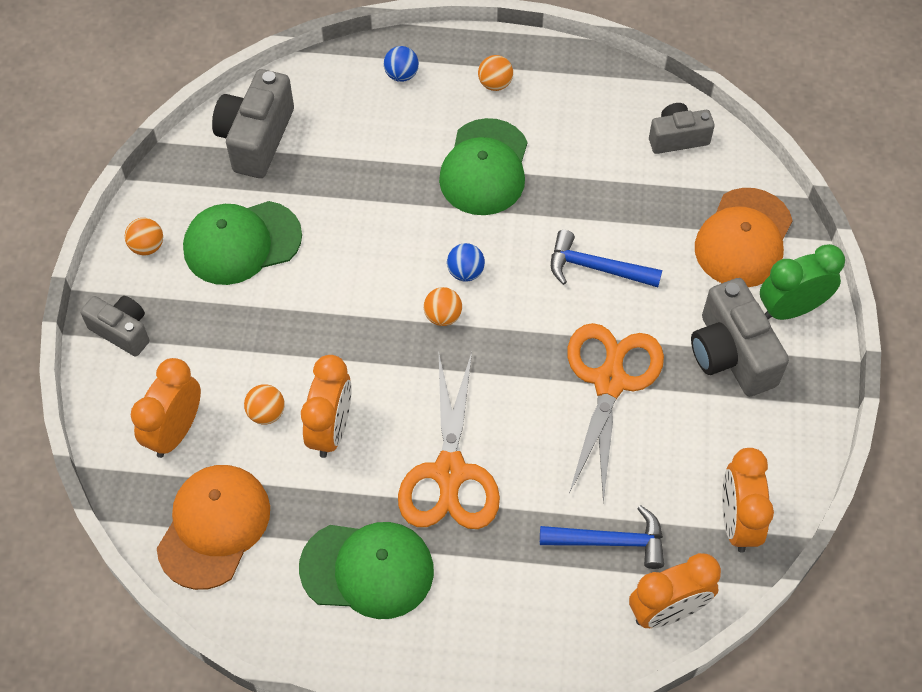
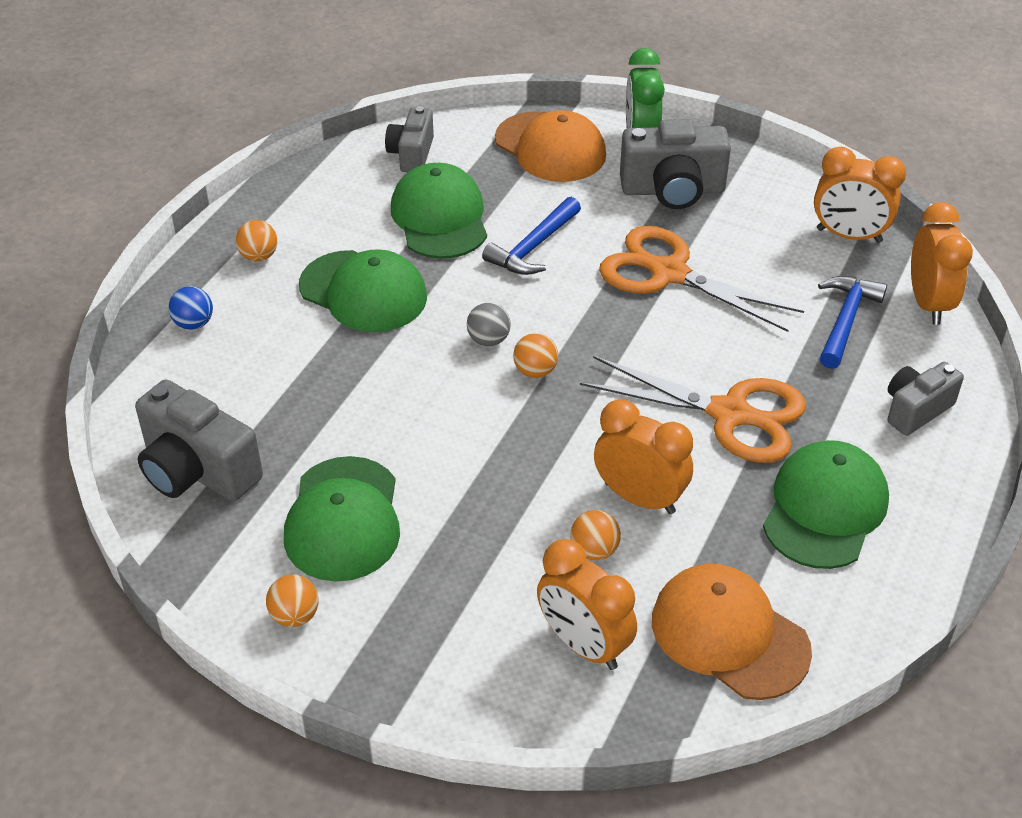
camera: 70 degrees left, 15 degrees down
(122, 331) = (411, 670): grey camera -> grey camera (916, 410)
(465, 272) = (488, 340): blue ball -> grey ball
(602, 187) = (440, 217): none -> green cap

